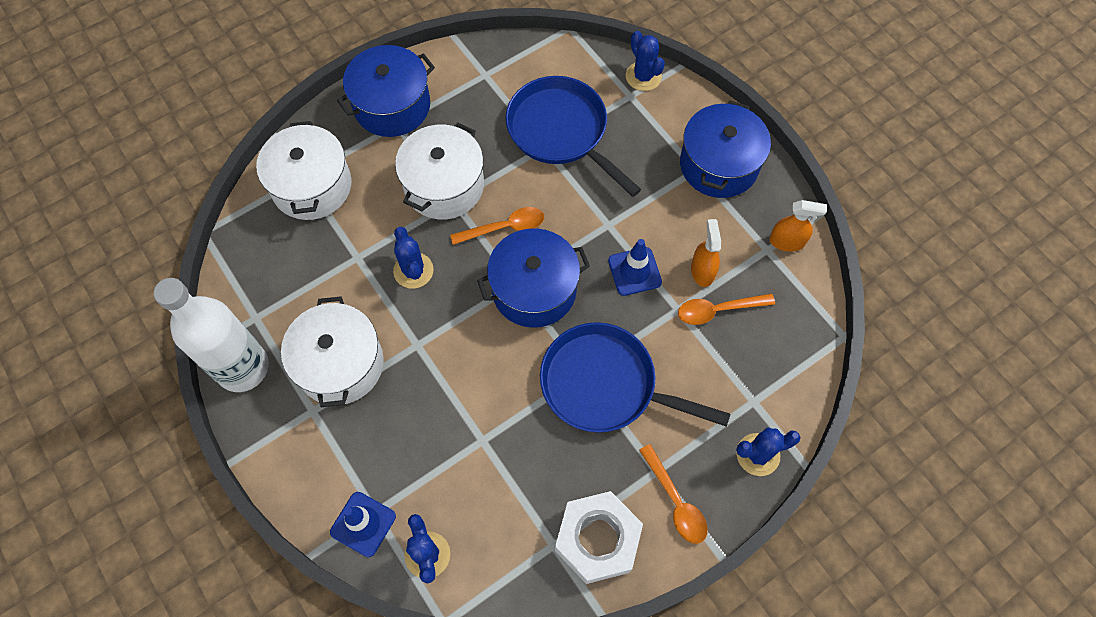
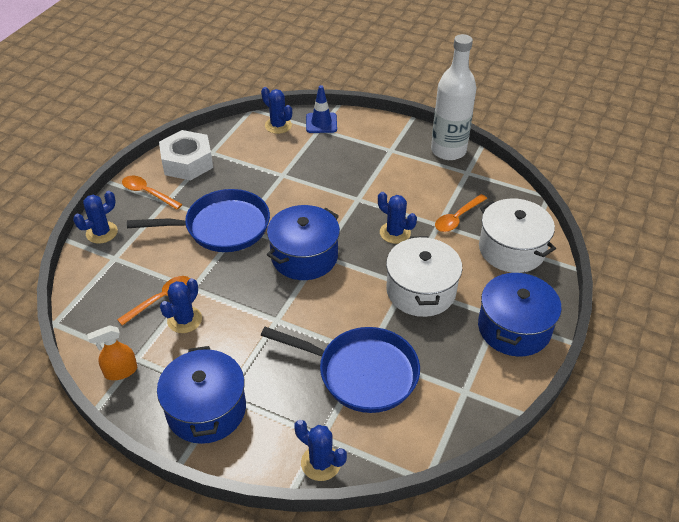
camera: 150 degrees right, 20 degrees down
(340, 364) = (395, 173): white pot -> none
(504, 228) = (354, 283): orange spoon -> orange spoon (457, 218)
(634, 271) = (237, 297): blue traffic cone -> none
(702, 271) = (184, 320): orange spray bottle -> blue cactus

